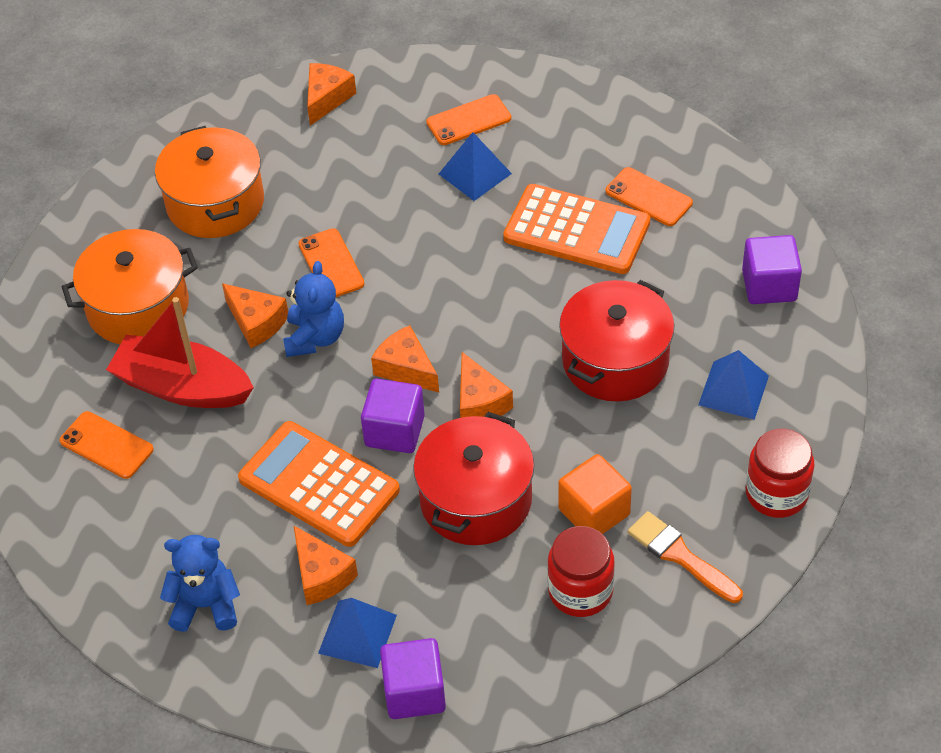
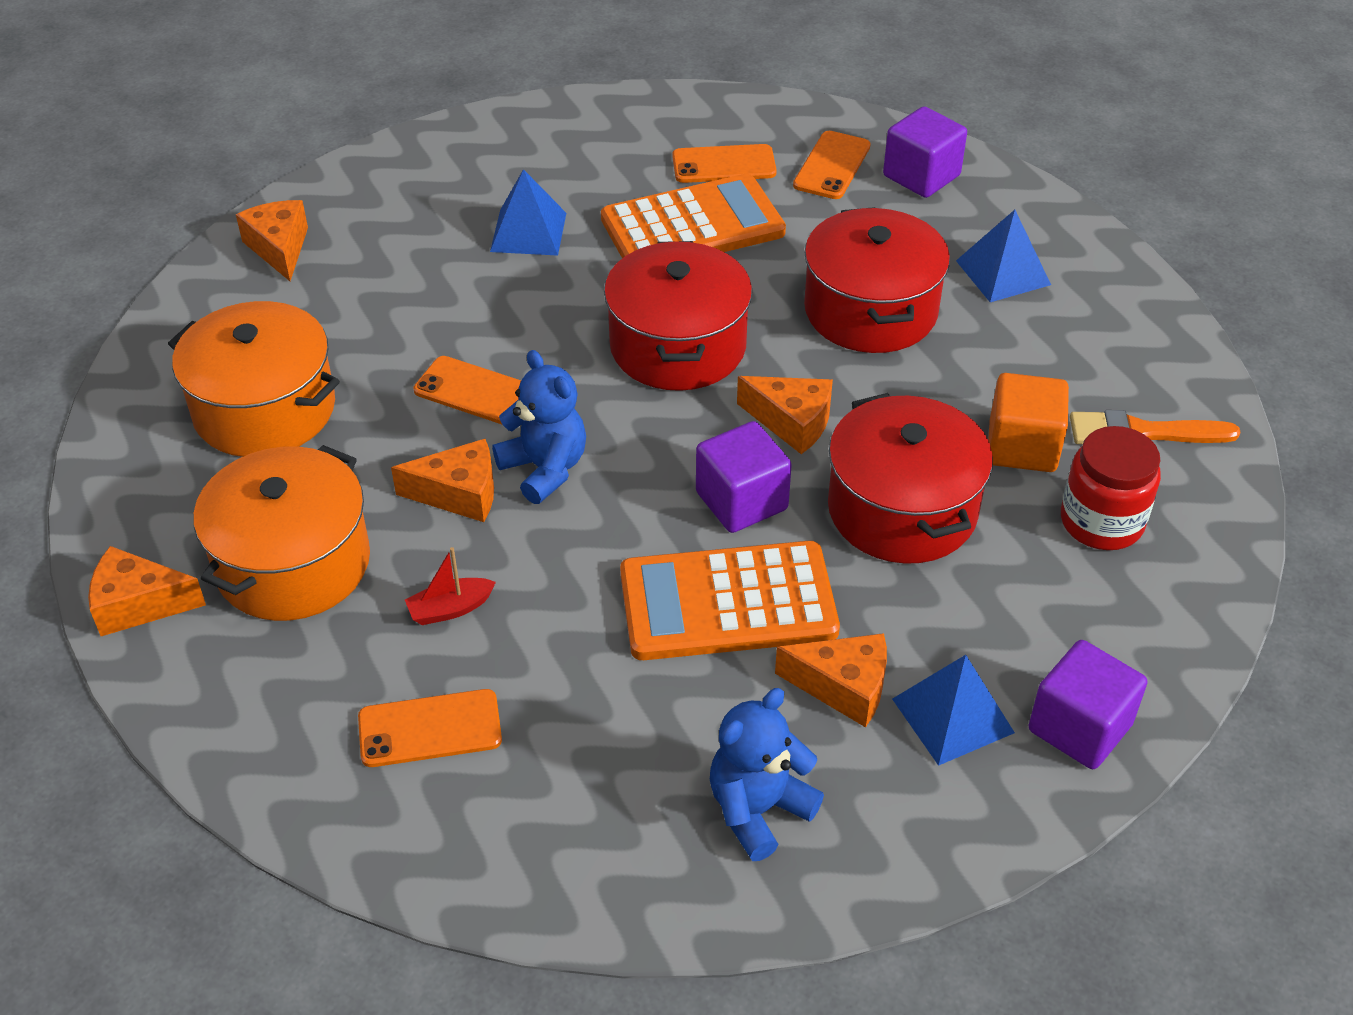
camera: 45 degrees left, 5 degrees down
(182, 387) = (450, 609): red boat -> red boat, size x0.41
(406, 368) = (679, 438): orange cheese -> orange cheese (139, 604)
(469, 120) = (463, 191): orange phone -> orange phone (832, 166)
(473, 308) = (677, 346): none -> red pot
(776, 493) = (1148, 330): red jar -> none

